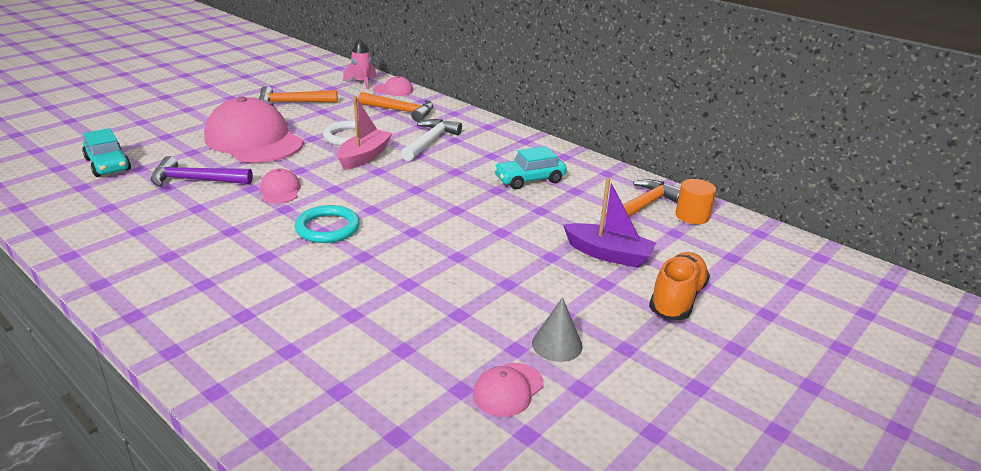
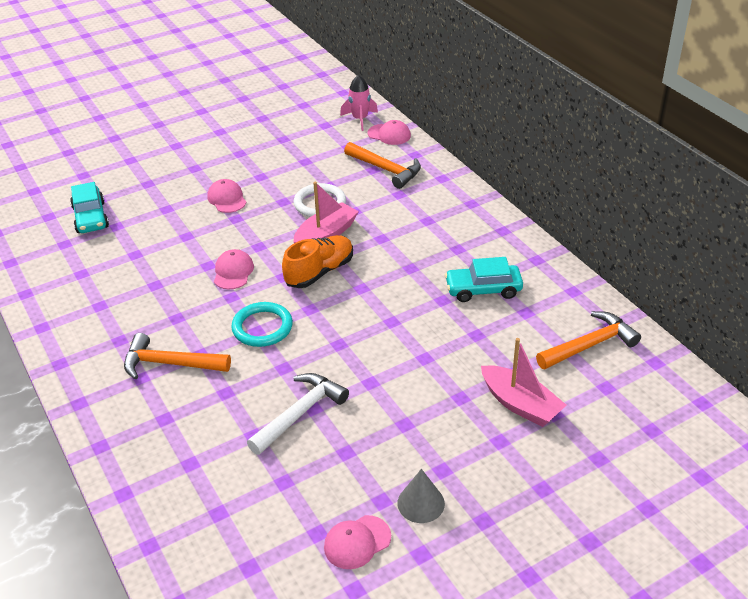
camera: 20 degrees right, 10 degrees up
(196, 180) = (161, 248): purple hammer -> none
(254, 140) = (227, 199): pink cap -> pink cap, size x0.43
(292, 103) = (279, 145): orange hammer -> orange hammer (170, 364)
(430, 142) = (400, 220): white hammer -> white hammer (299, 413)
(608, 254) = (520, 404): purple boat -> pink boat
(677, 299) = (563, 473): orange shoe -> orange shoe (319, 272)
(692, 216) = (638, 367): orange cylinder -> none

